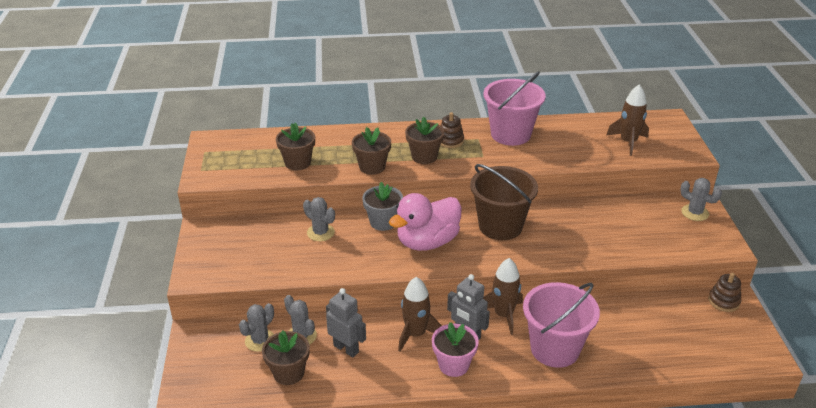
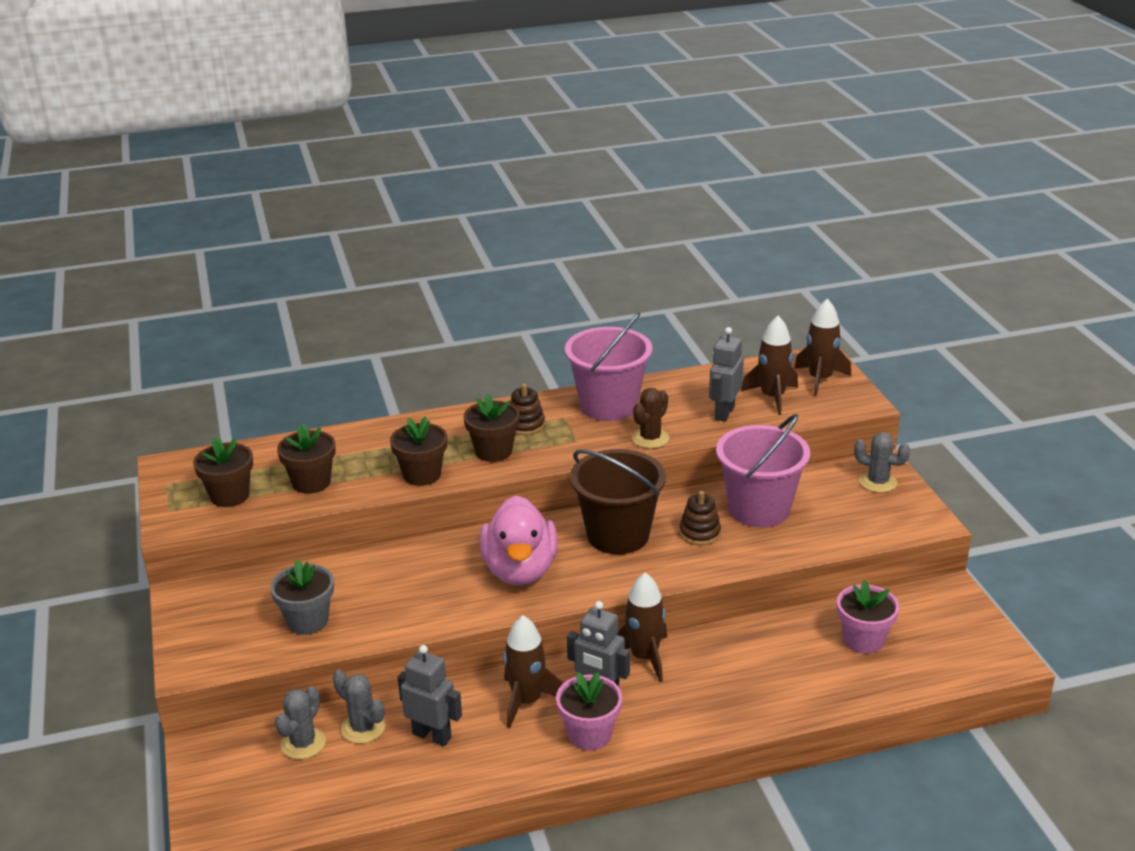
camera: 10 degrees left, 5 degrees down
(288, 373) = (356, 781): brown flower pot -> brown flower pot (229, 495)
(320, 232) = (363, 578): grey cactus -> none
(383, 222) = (450, 551): grey flower pot -> grey flower pot (307, 621)
(427, 242) = (520, 570): pink duck -> pink duck turned 45 degrees counterclockwise
(534, 161) = (650, 438): none -> brown cactus
(555, 349) = (724, 692): pink bucket -> pink bucket (759, 509)
(591, 149) = (724, 413): none -> grey robot
(663, 326) = (863, 640): none -> pink flower pot
(665, 133) = (820, 379): none -> brown rocket
(723, 301) = (936, 596): brown stacking toy -> brown stacking toy (700, 533)

